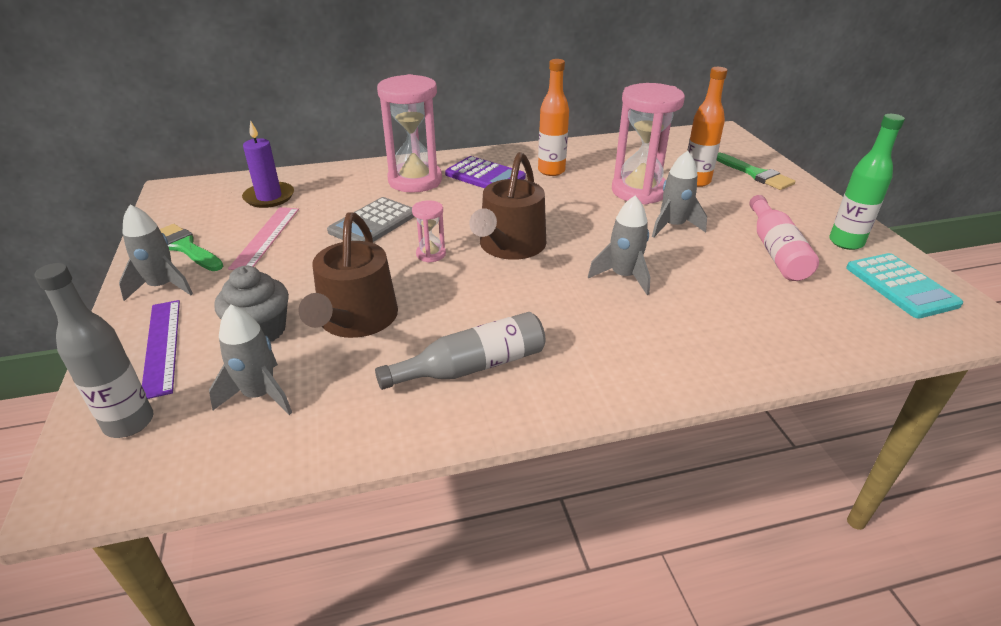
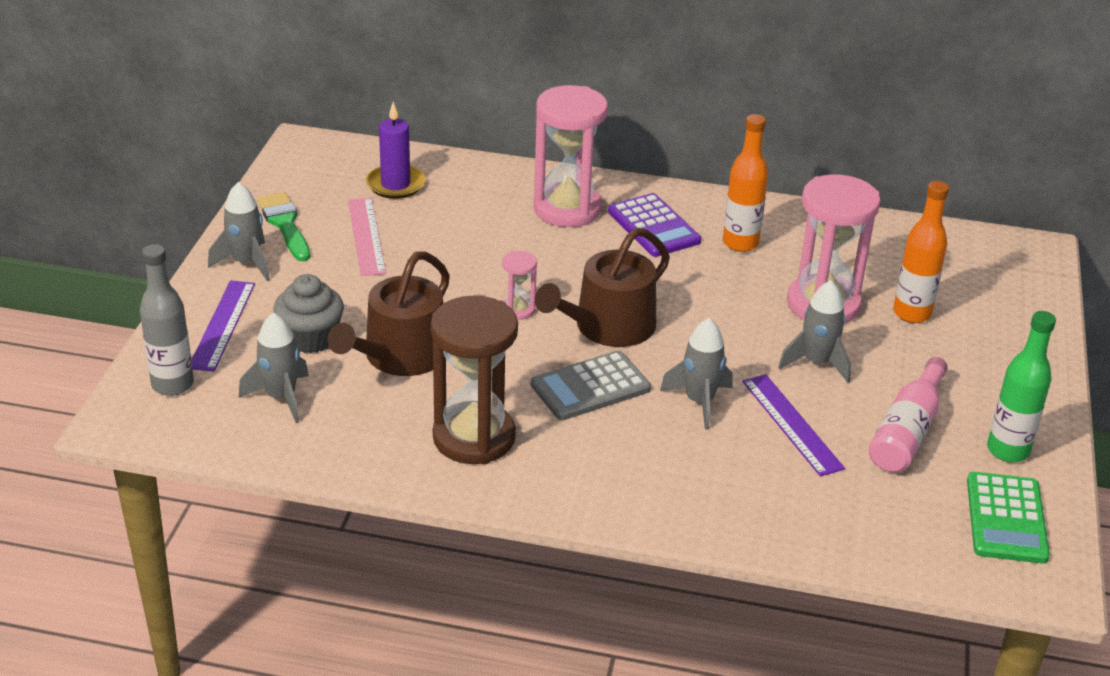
camera: 25 degrees right, 0 degrees up
(266, 237) = (366, 236): pink ruler -> pink ruler turned 45 degrees counterclockwise
(373, 223) = (484, 252): grey calculator -> grey calculator (590, 387)
(472, 366) = (474, 437): grey bottle -> brown hourglass
(701, 271) = (792, 424): none -> purple ruler
(755, 174) = (1004, 327): green brush -> none
(900, 286) = (1006, 518): turquoise calculator -> green calculator

